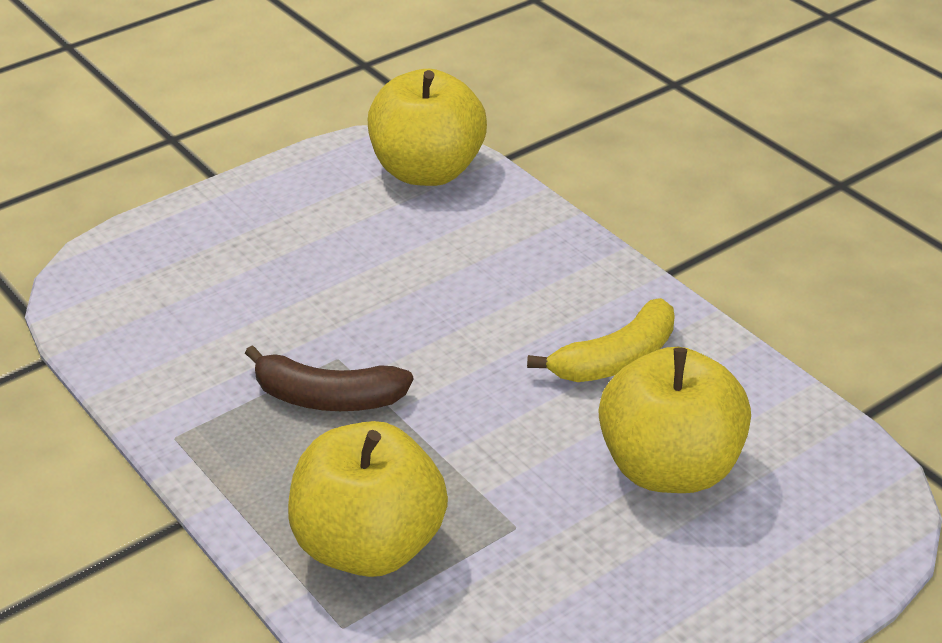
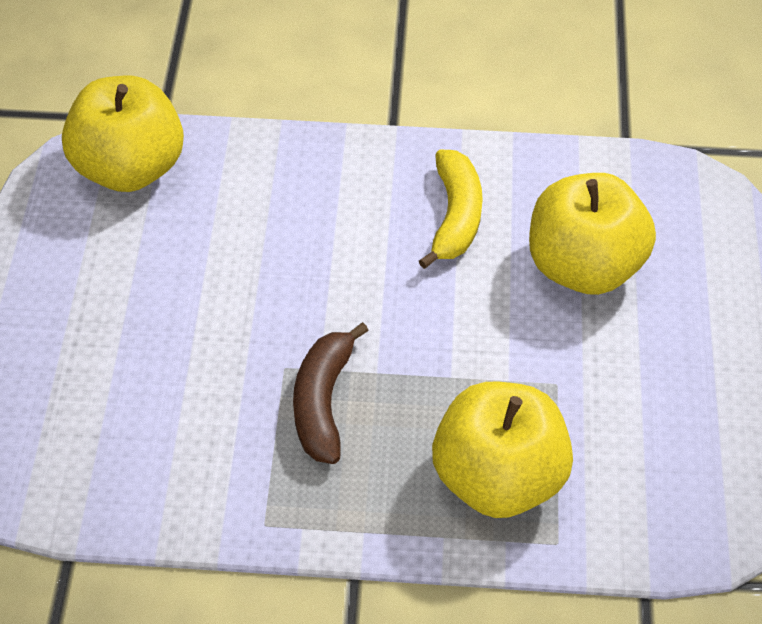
camera: 50 degrees left, 15 degrees up
(327, 398) = (323, 402): brown banana -> brown banana turned 135 degrees clockwise

